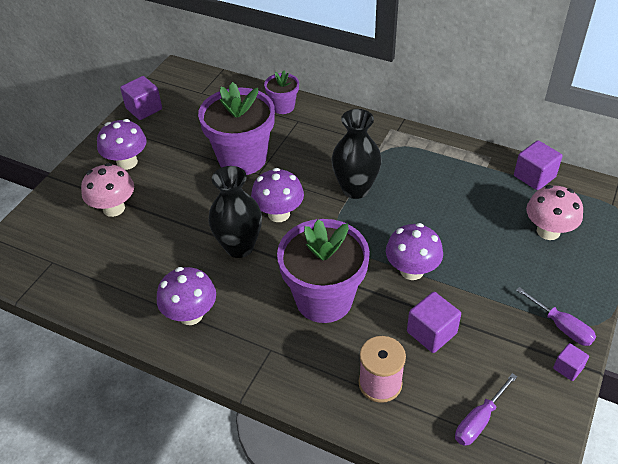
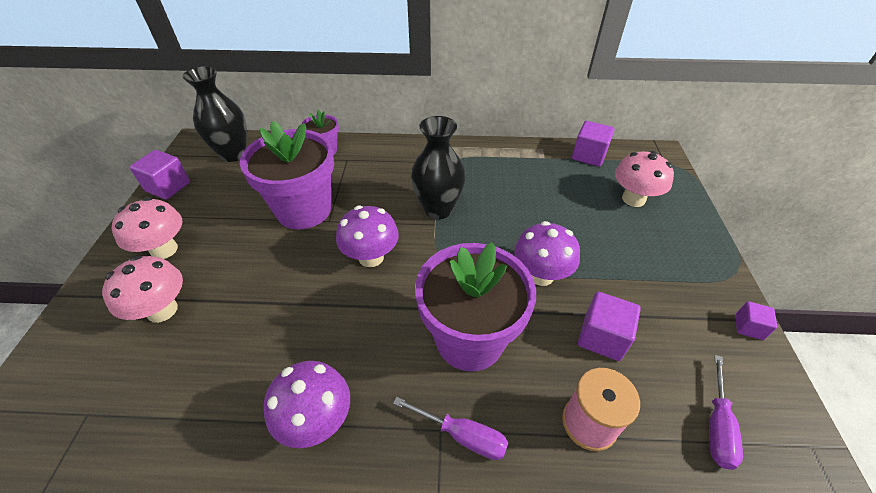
camera: 25 degrees left, 0 degrees up
(127, 162) = (164, 250): purple mushroom -> pink mushroom
(239, 247) = (342, 309): black vase -> black vase (233, 154)
(561, 326) = (710, 285): purple screwdriver -> purple screwdriver (462, 435)

